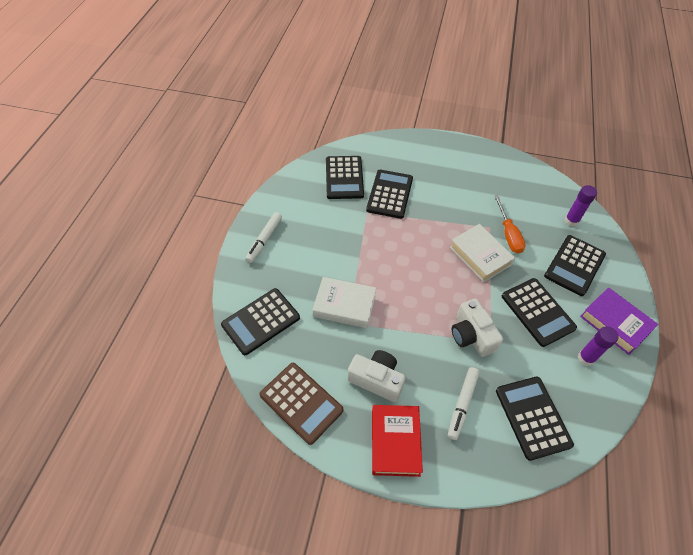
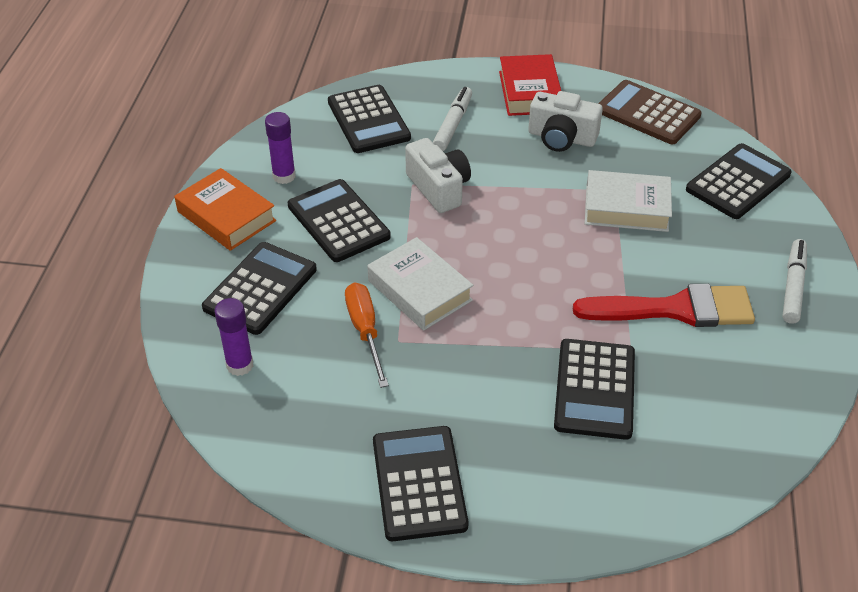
camera: 175 degrees right, 10 degrees down
(336, 232) = (675, 309): none -> red brush
(344, 178) = (697, 418): black calculator -> black calculator (419, 483)
(615, 323) = (226, 216): purple book -> orange book

